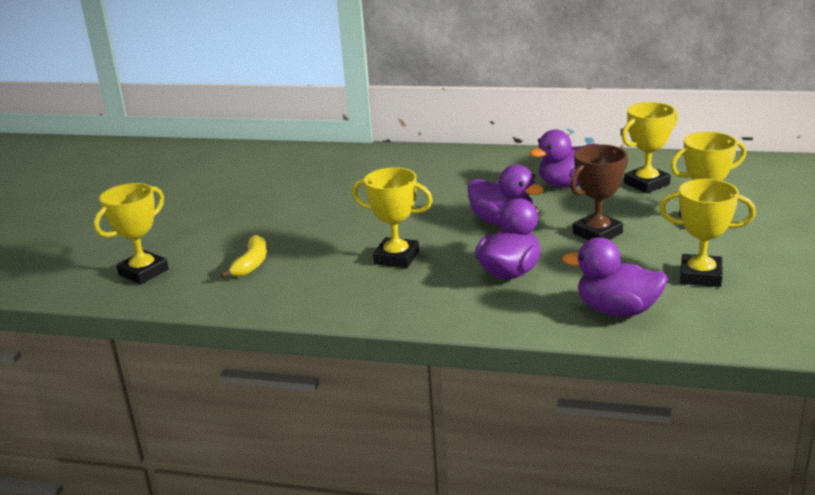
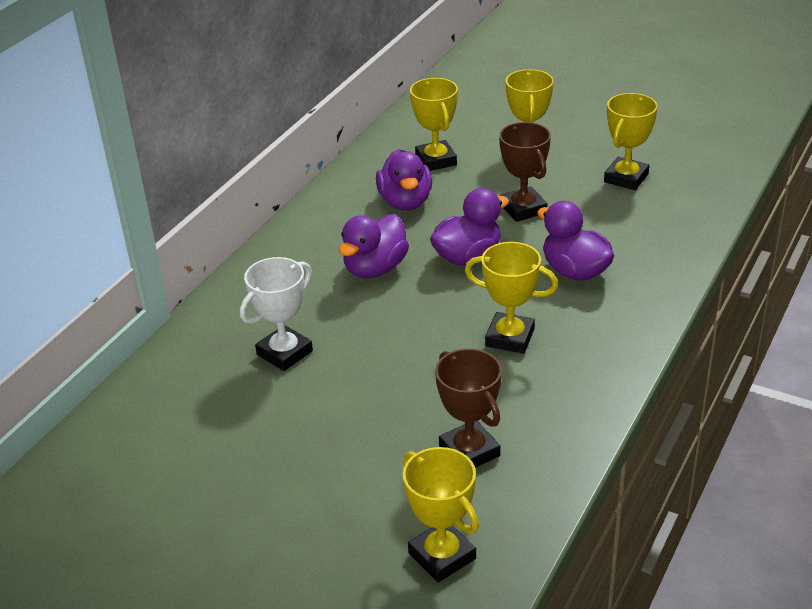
camera: 75 degrees left, 10 degrees up
(251, 264) = (469, 451): yellow banana -> brown trophy
(345, 182) = (284, 353): none -> white trophy
(396, 257) = (510, 337): yellow trophy -> yellow trophy turned 75 degrees clockwise
(617, 310) = (667, 230): purple duck -> purple duck (375, 268)

